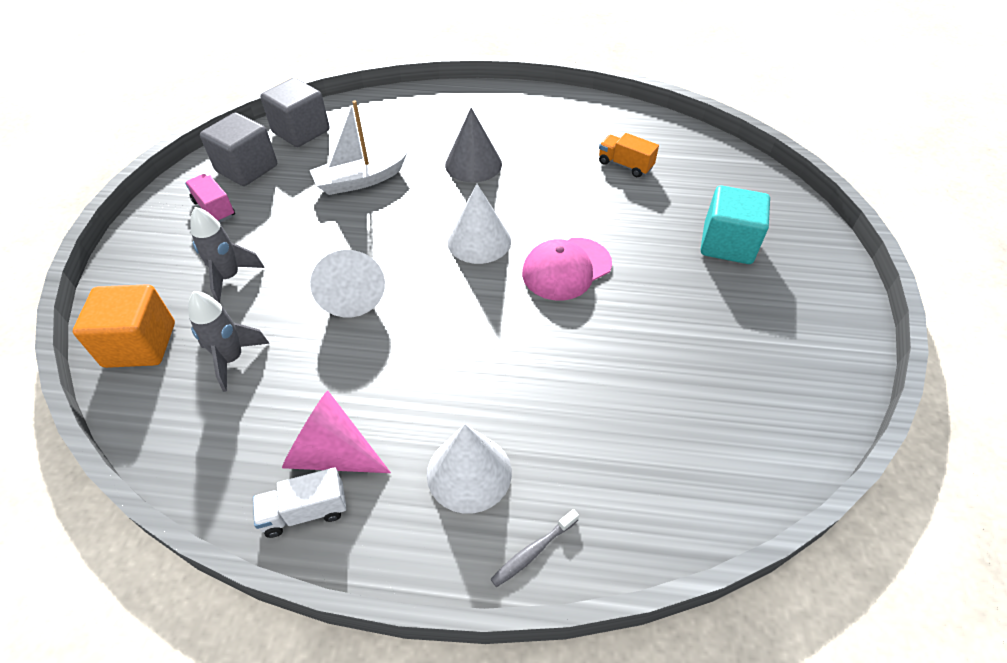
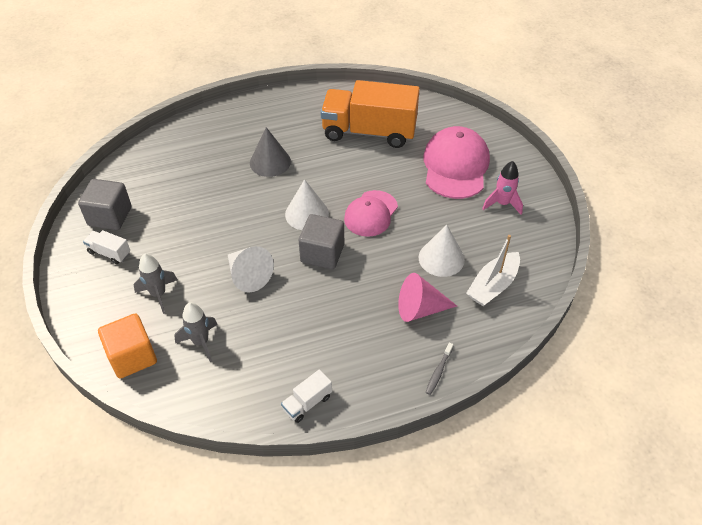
camera: 25 degrees left, 0 degrees up
(214, 209) = (109, 253): pink truck -> white truck
(301, 131) = (129, 176): grey cube -> grey cube (322, 253)
(332, 453) = (301, 368): pink cone -> pink cone (420, 309)
(359, 181) = (199, 199): white boat -> white boat (493, 285)
(469, 472) = (383, 348): white cone -> white cone (441, 258)
(625, 165) = (369, 132): orange truck -> orange truck, size x2.45
(727, 244) = (455, 166): turquoise cube -> pink cap
(776, 320) = (502, 204): none -> pink rocket

